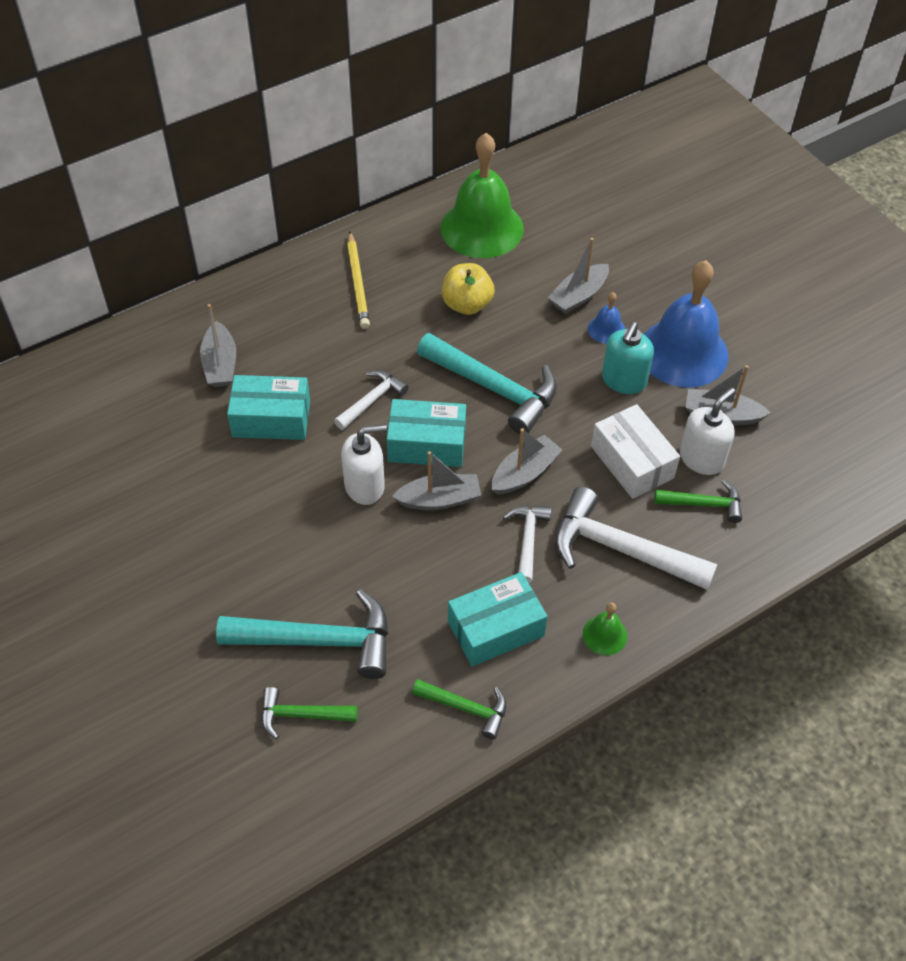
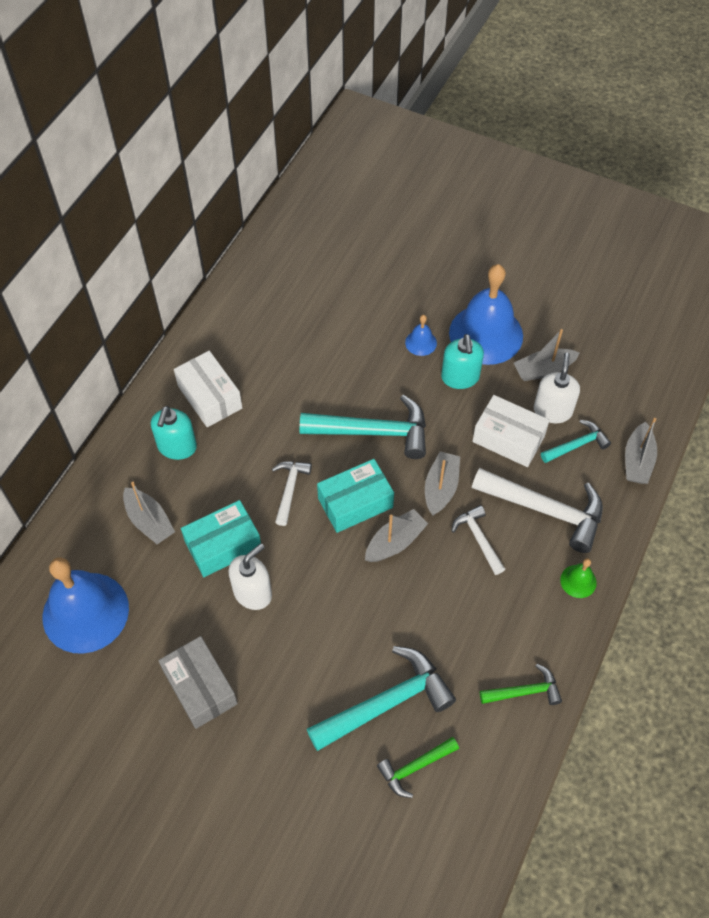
camera: 30 degrees left, 5 degrees up
(106, 413) = (85, 612): none -> blue bell
(156, 531) = (200, 687): none -> grey box
(294, 312) = (177, 447): none -> turquoise soap dispenser
(358, 283) = (210, 397): yellow pencil -> white box
(365, 486) = (333, 561): white soap dispenser -> white soap dispenser (253, 592)
(467, 304) = (306, 373): yellow apple -> none
(482, 228) = (273, 303): green bell -> none
(496, 629) = (503, 619): turquoise box -> none
(578, 296) = (383, 325): grey boat -> grey boat (637, 461)
(620, 549) = (545, 510): white hammer -> white hammer turned 150 degrees counterclockwise
(703, 504) = (577, 445): green hammer -> turquoise hammer

